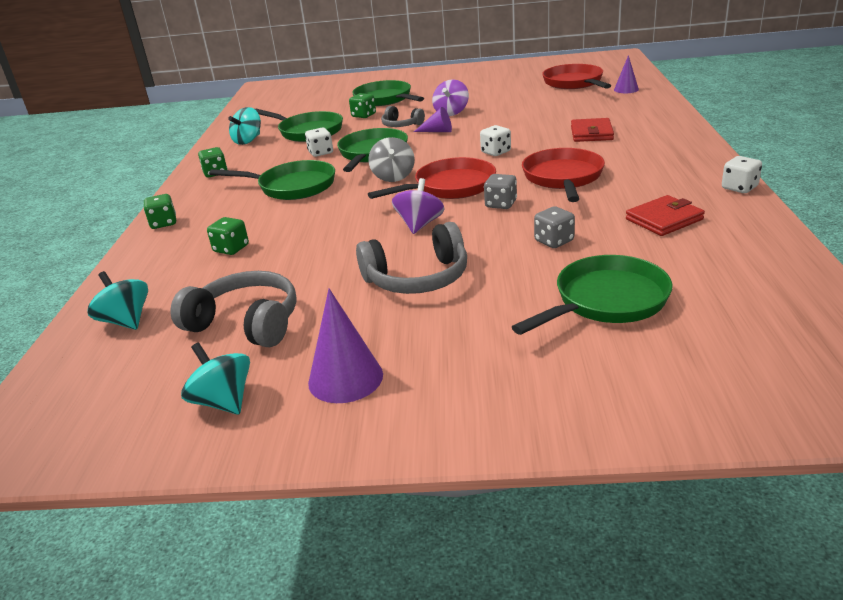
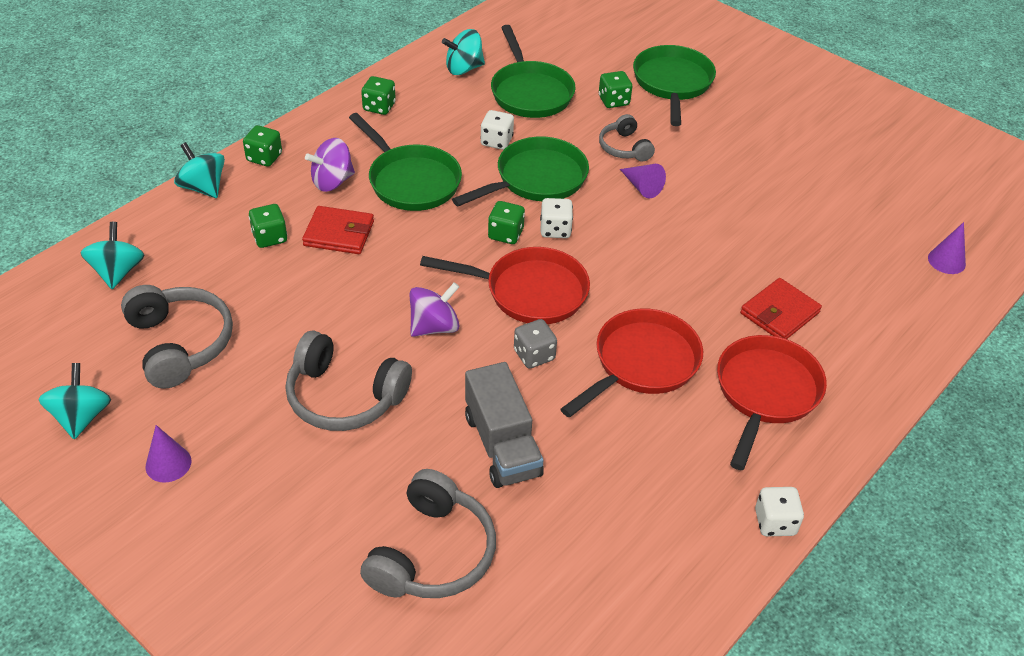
camera: 35 degrees right, 15 degrees up
(135, 255) = (203, 187): none -> turquoise spinning top
(345, 378) = (168, 463): purple cone -> purple cone, size x0.63
(393, 176) = (505, 234): grey spinning top -> green dice
(451, 112) = (700, 161): purple spinning top -> purple spinning top (332, 181)
(496, 152) = (644, 269): white dice -> white dice (555, 230)
(554, 241) = (502, 445): grey dice -> grey truck
(574, 83) = (910, 202): red pan -> red pan (765, 393)
(606, 301) = (432, 553): green pan -> grey headphones
(664, 219) = (633, 501): red wallet -> red wallet (339, 233)

